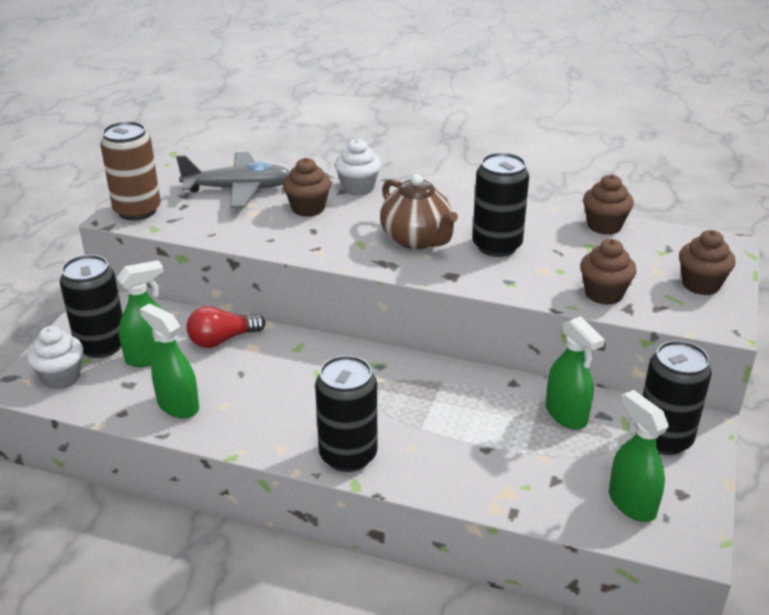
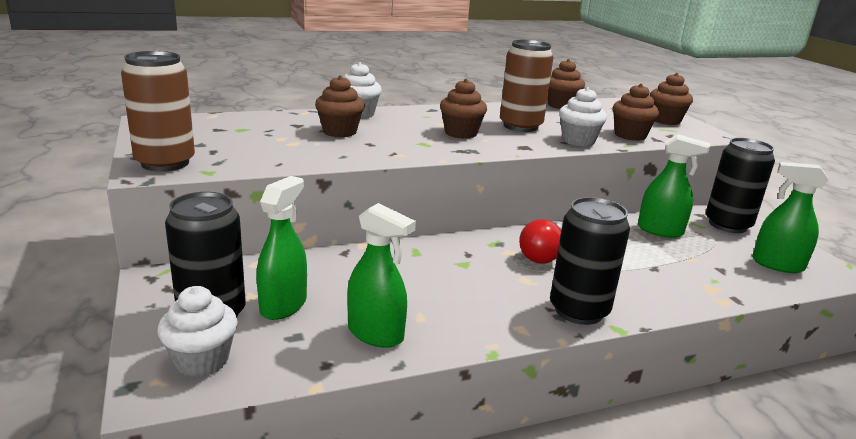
camera: 40 degrees left, 10 degrees down
(178, 405) = (376, 334): green spray bottle -> green spray bottle turned 150 degrees counterclockwise
(222, 340) = (339, 268): red light bulb -> red light bulb (542, 254)
(238, 189) = (251, 131): grey plane -> none
(417, 239) = (461, 133): brown teapot -> brown cupcake
(497, 246) = (520, 126): black can -> brown can
(524, 284) = (578, 141): none -> white cupcake

